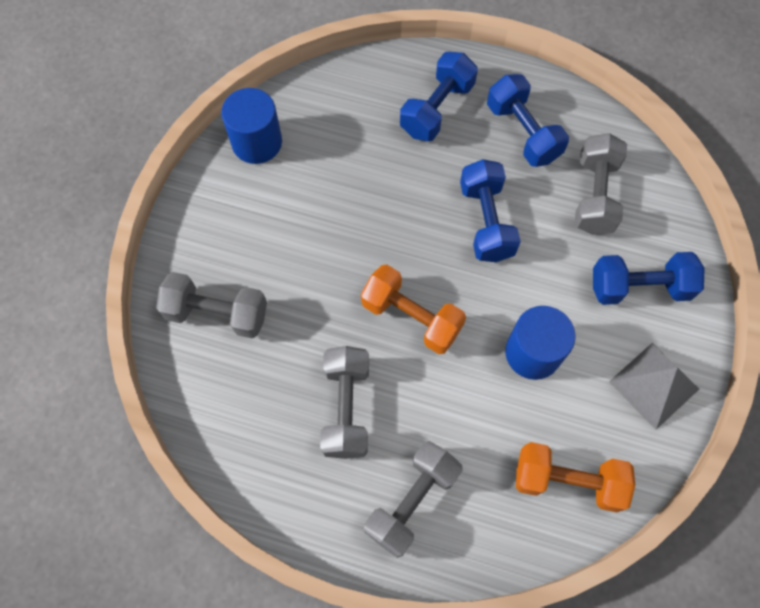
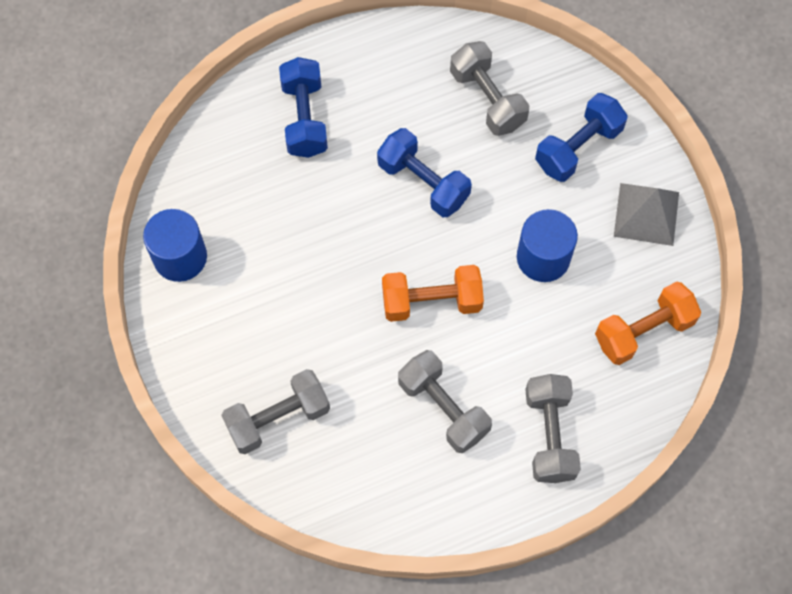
camera: 40 degrees left, 0 degrees up
(523, 132) = (390, 88): blue dumbbell -> none

